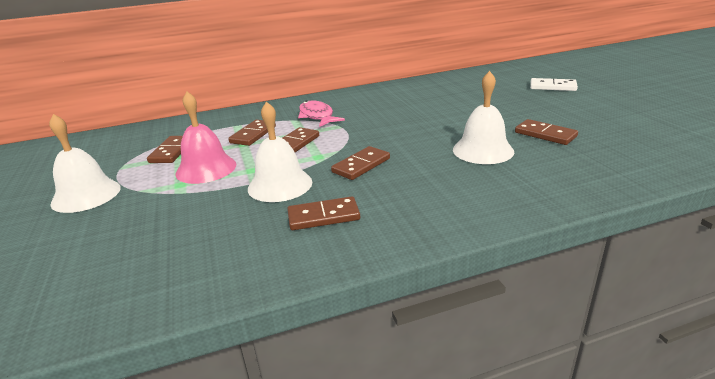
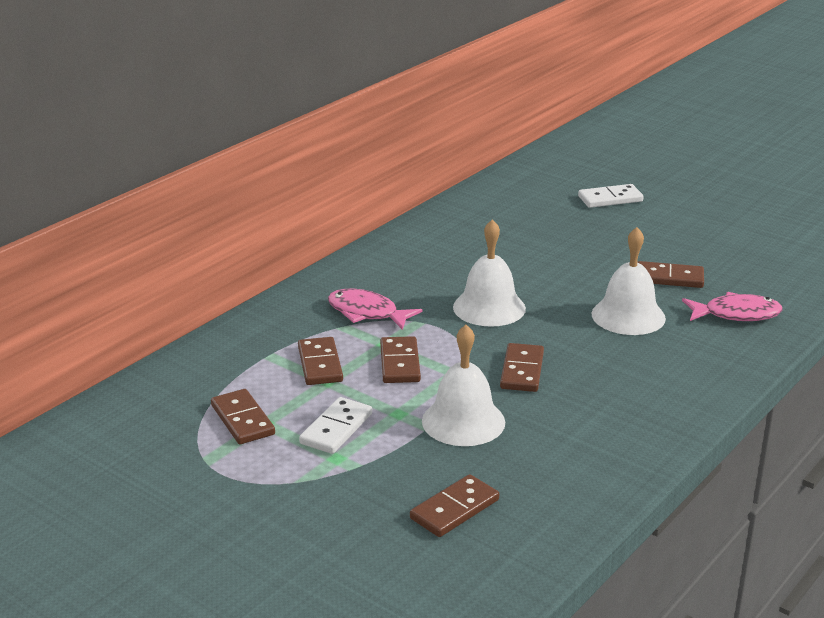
camera: 35 degrees left, 0 degrees up
(86, 195) = (232, 509): white bell -> white bell (489, 307)
(206, 169) = (336, 429): pink bell -> white domino
(323, 216) = (561, 441): brown domino -> brown domino (455, 509)
(578, 167) = (736, 314): none -> pink fish

